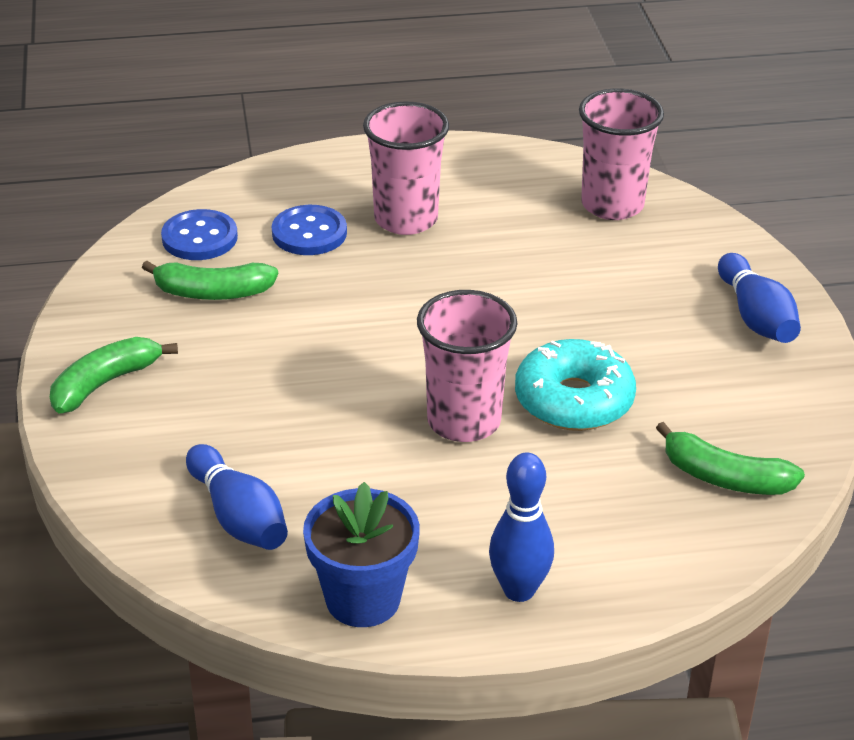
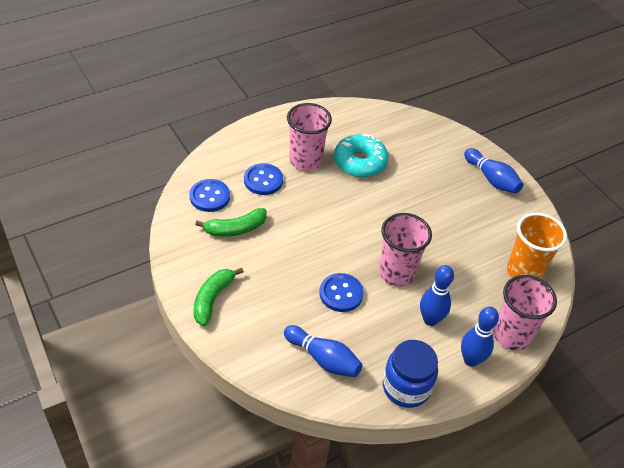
camera: 25 degrees left, 10 degrees up
(337, 428) = (341, 293): none -> blue button
(363, 599) = (406, 387): blue flower pot -> blue jar
(481, 507) = (430, 319): none -> blue bowling pin
(574, 400) = (438, 247): turquoise donut -> turquoise donut (360, 162)
(612, 205) = (396, 130): pink cup -> pink cup (511, 335)
(724, 477) = (524, 272): green banana -> orange cup

